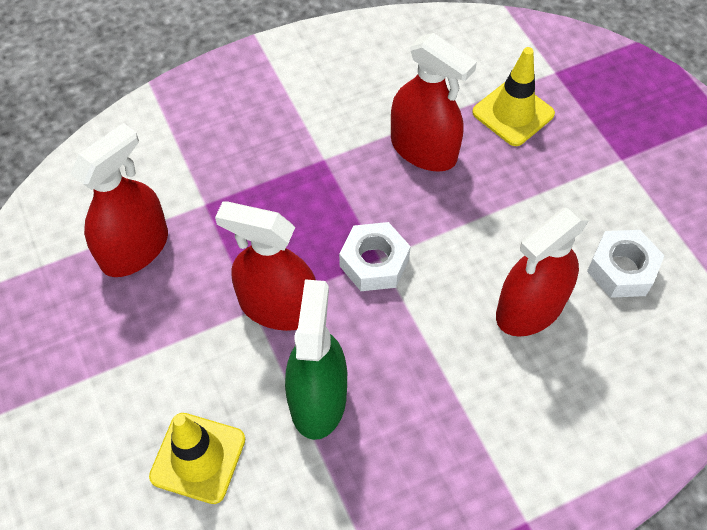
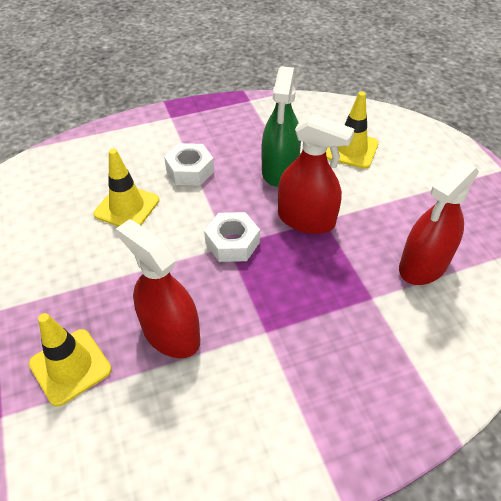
camera: 175 degrees left, 10 degrees down
(530, 308) = (127, 207): red spray bottle -> yellow traffic cone
(622, 269) = (48, 226): white nut -> white nut (190, 170)

